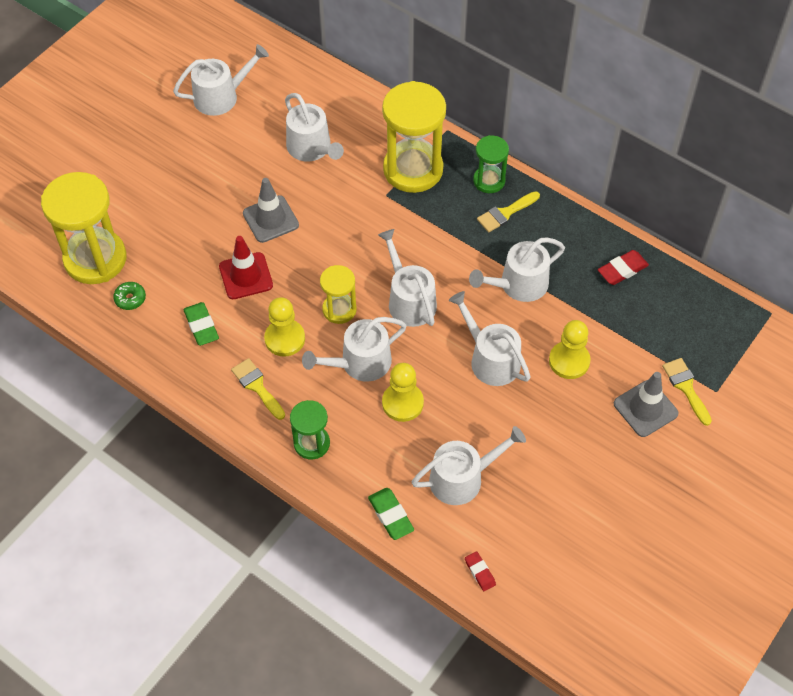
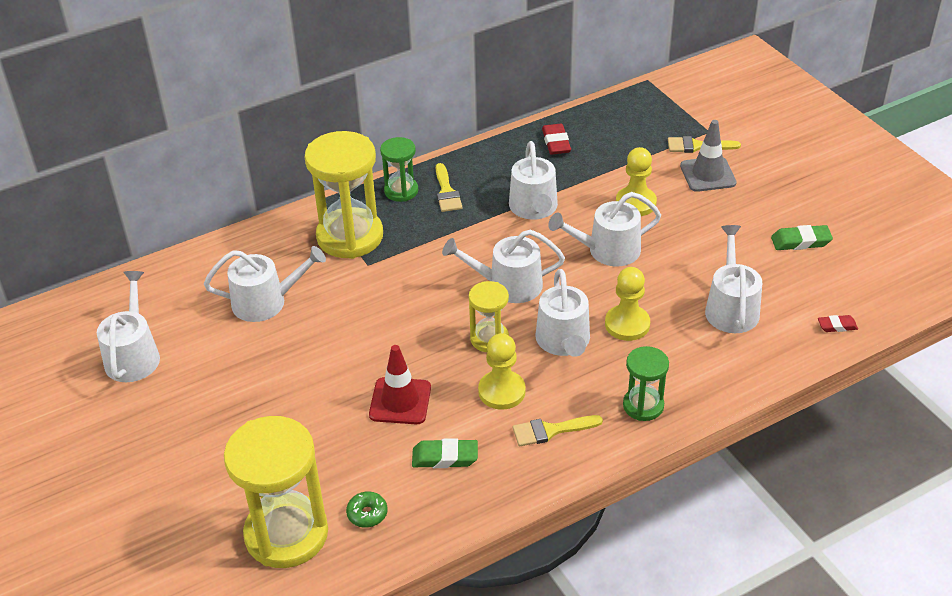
camera: 65 degrees left, 15 degrees down
(270, 219) = (337, 360): grey traffic cone -> none
(391, 515) = (752, 370): green eraser -> green eraser (800, 241)

